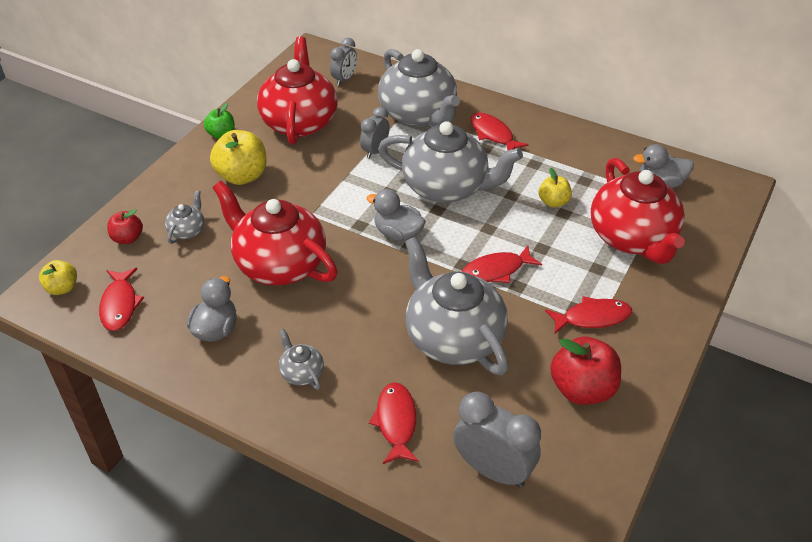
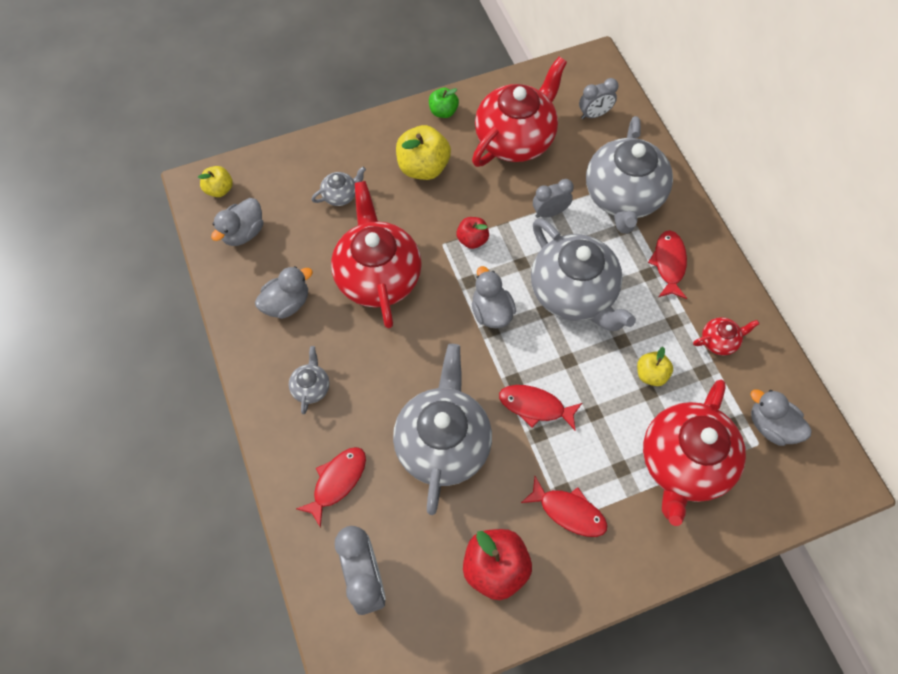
camera: 40 degrees right, 20 degrees up
(120, 305) = (243, 232): red fish -> grey duck
(127, 238) = (295, 173): red apple -> red apple (472, 239)
(575, 157) = (719, 341): none -> red teapot

